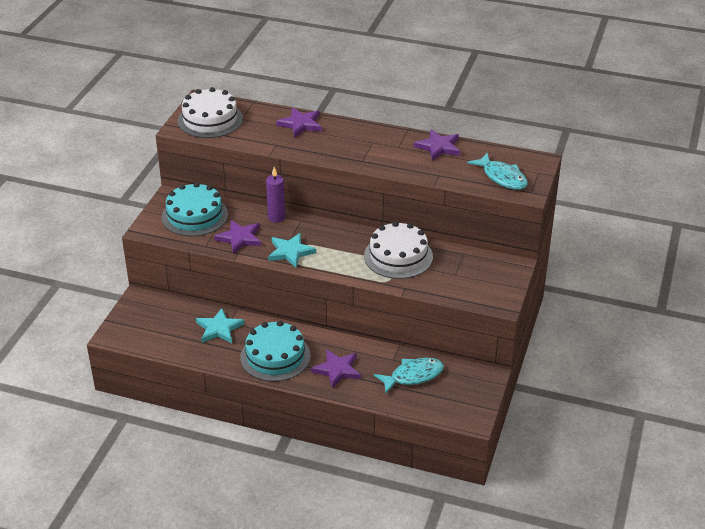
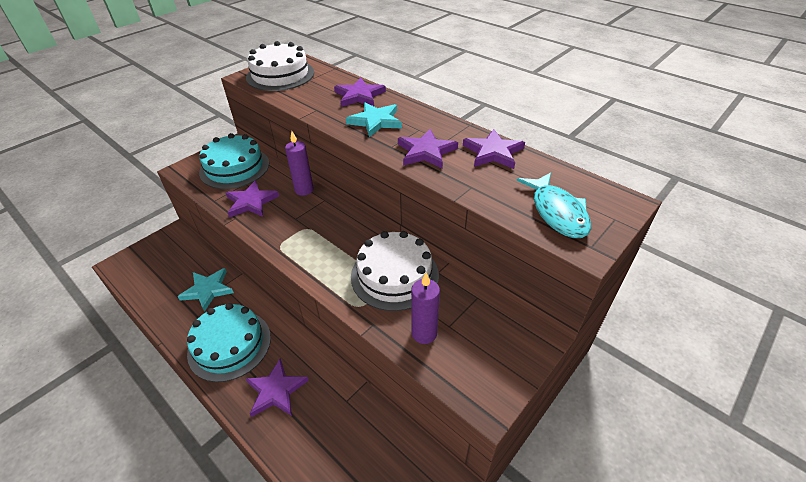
camera: 25 degrees right, 5 degrees up
(290, 252) = (285, 232): turquoise star -> turquoise star (375, 121)
(391, 158) = (426, 152): none -> purple star
(413, 376) = (353, 438): turquoise fish -> none
(442, 283) = (424, 333): none -> purple candle

